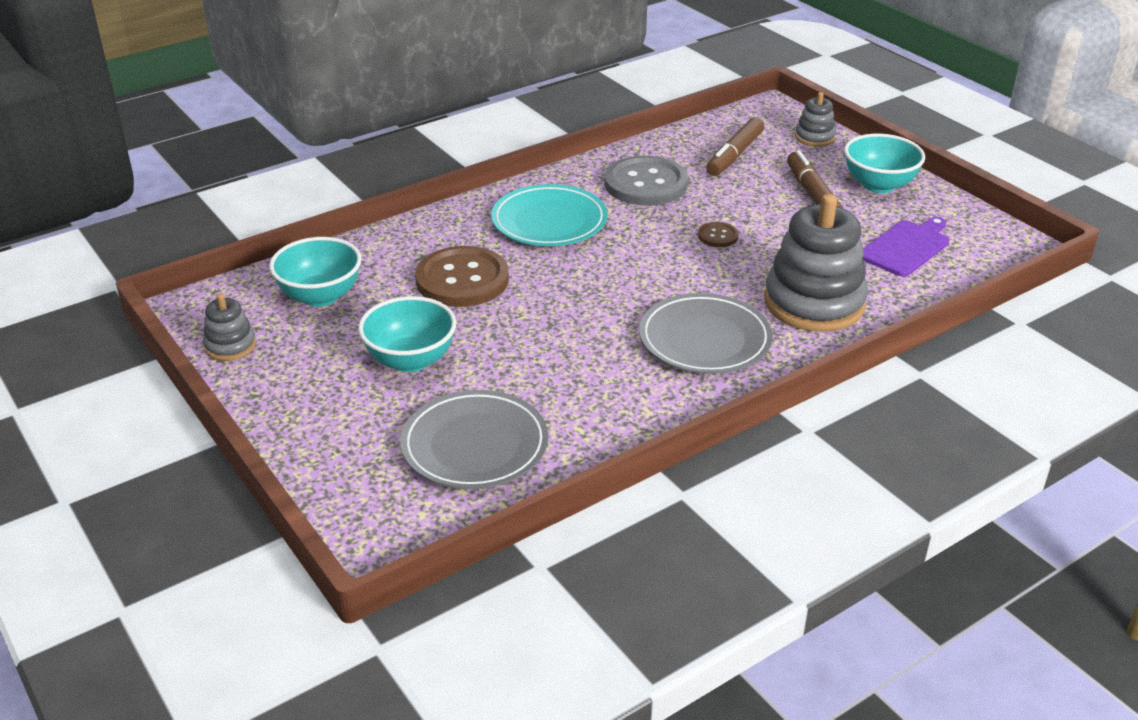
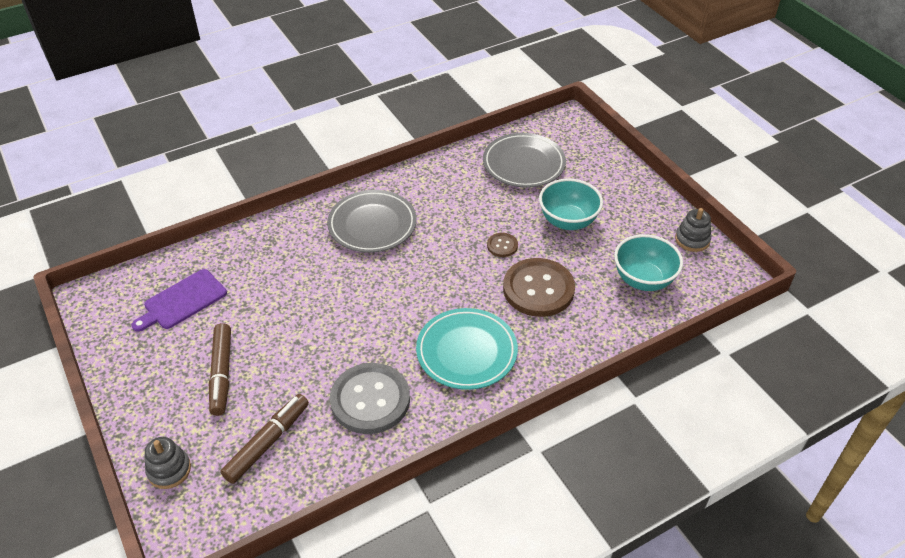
camera: 175 degrees left, 10 degrees up
(718, 236) = (328, 324): brown button -> brown button (502, 246)
(814, 303) = (284, 250): grey stacking toy -> none
(879, 185) = (153, 382): turquoise bowl -> none

